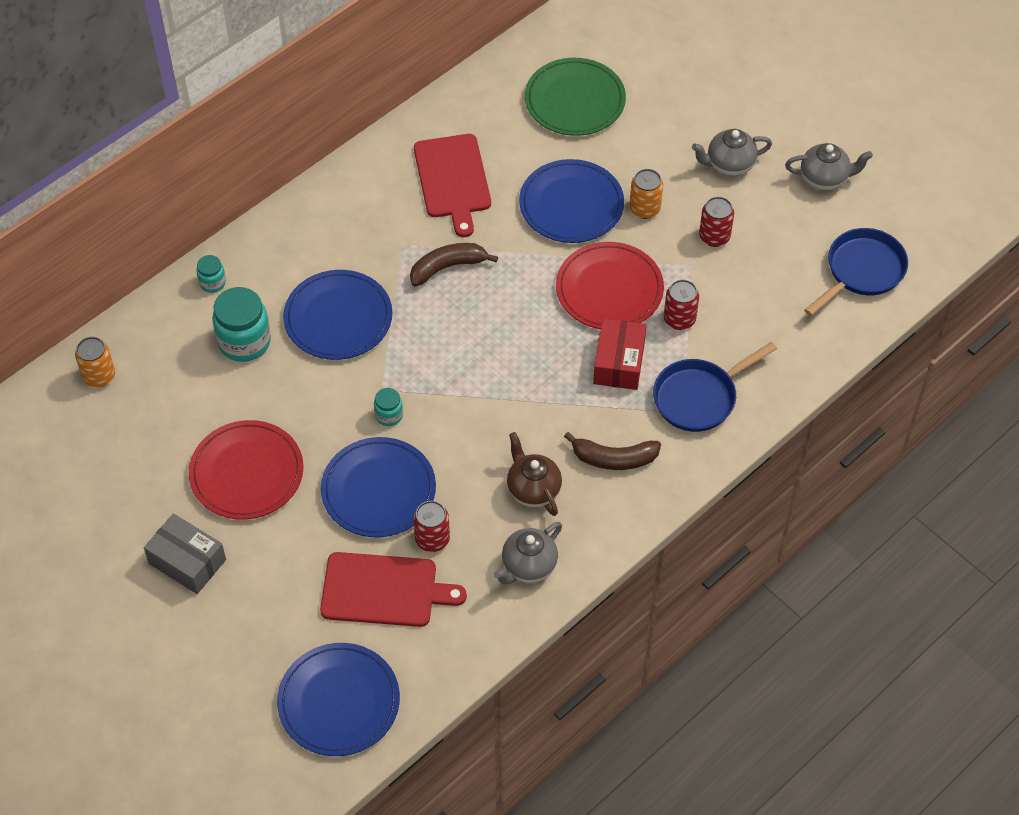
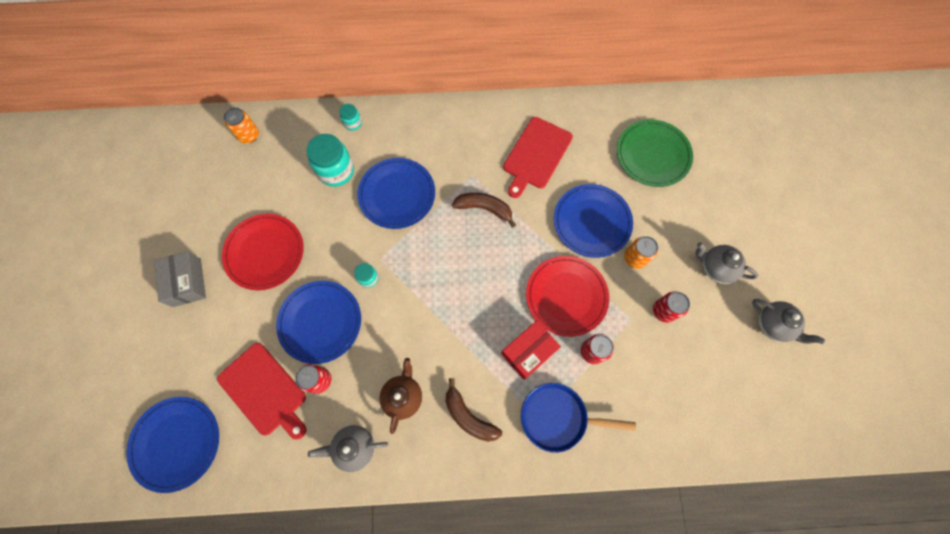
camera: 40 degrees right, 15 degrees up
(862, 271) = (744, 413): blue pan -> none

